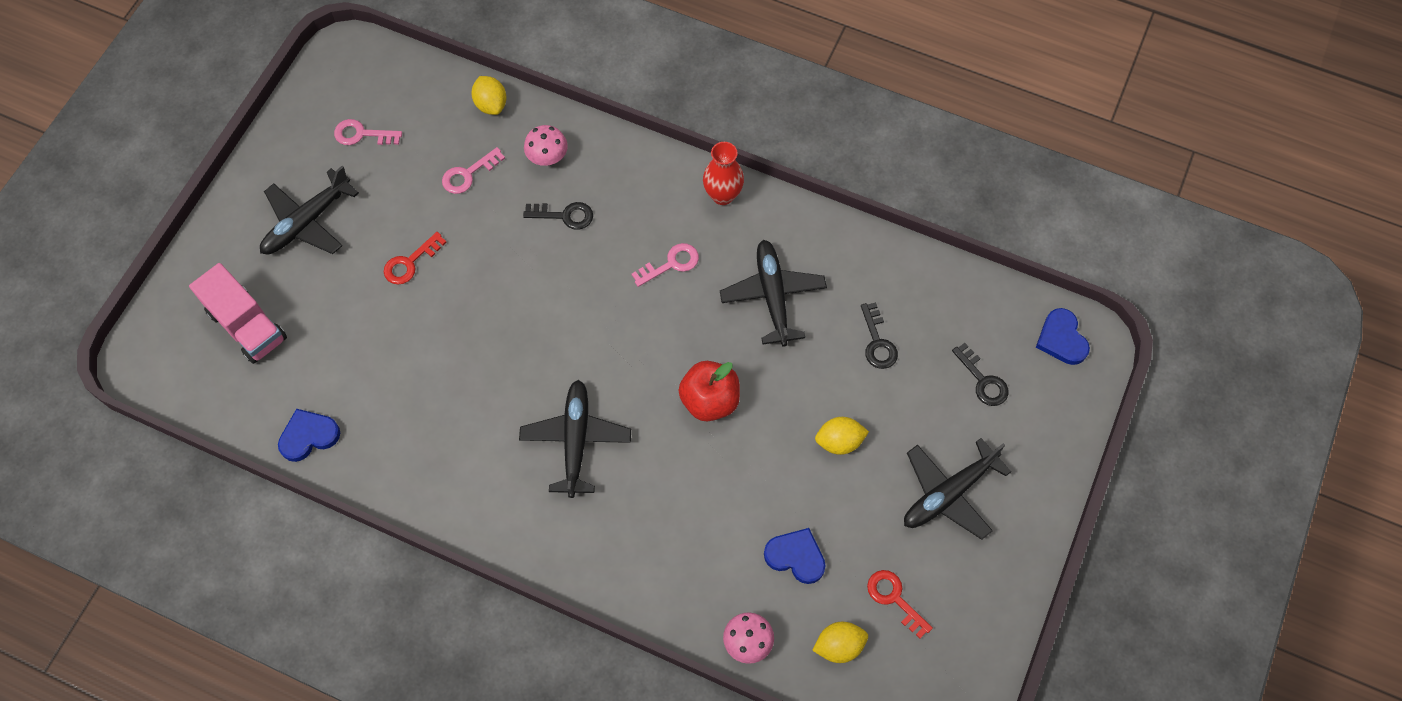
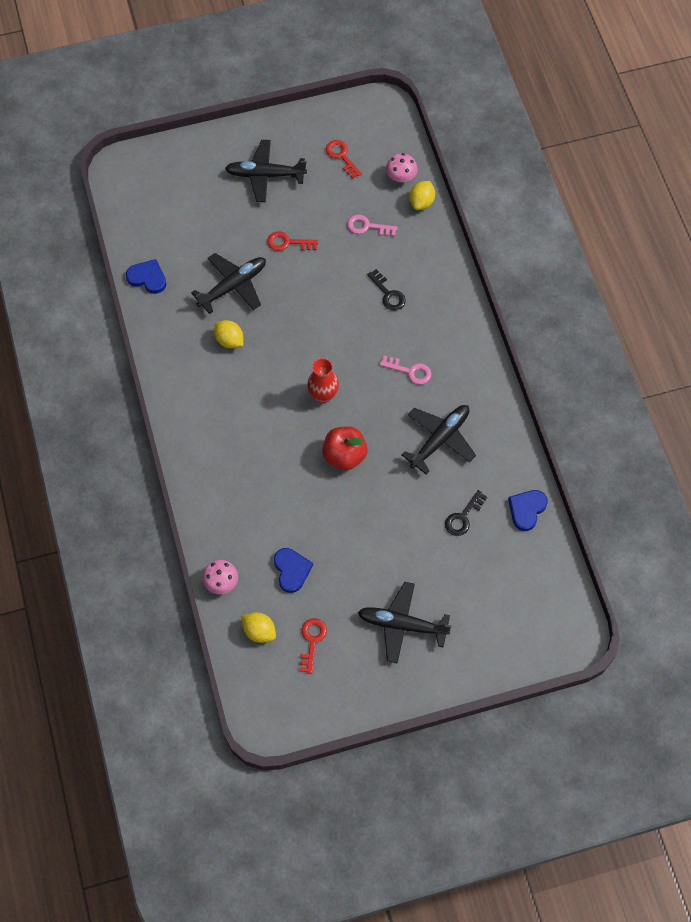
camera: 50 degrees right, 0 degrees up
(247, 325) = (181, 198): pink truck -> none
(362, 134) = (341, 156): pink key -> red key
(547, 156) = (416, 256): pink mushroom -> pink mushroom (401, 176)
(576, 441) = (259, 407): black plane -> black plane (233, 286)
(722, 195) = (479, 364): red vase -> red vase (323, 395)
(839, 442) = (381, 542): yellow lemon -> yellow lemon (229, 340)
(983, 380) = (492, 593): black key -> none
(1061, 339) = (561, 619): blue heart -> blue heart (526, 510)

